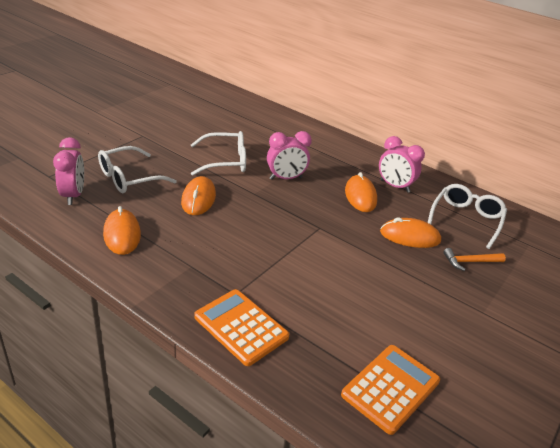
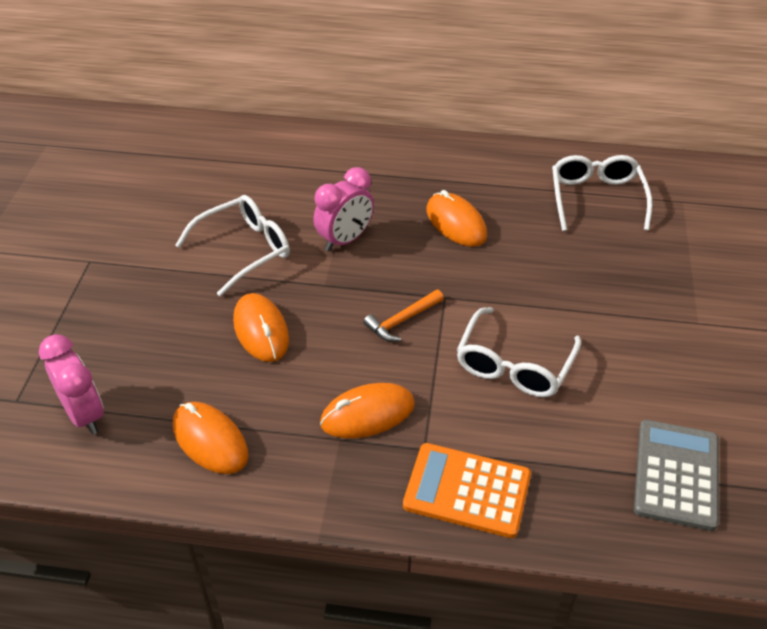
camera: 25 degrees left, 10 degrees up
(129, 178) = (137, 345): white glasses -> white glasses (514, 365)
(391, 388) = (676, 475): orange calculator -> grey calculator
(394, 186) = (484, 187): pink clock -> none
(410, 236) = (554, 257): orange mouse -> orange mouse (367, 414)
(470, 262) = (641, 259): orange hammer -> orange hammer (402, 320)

